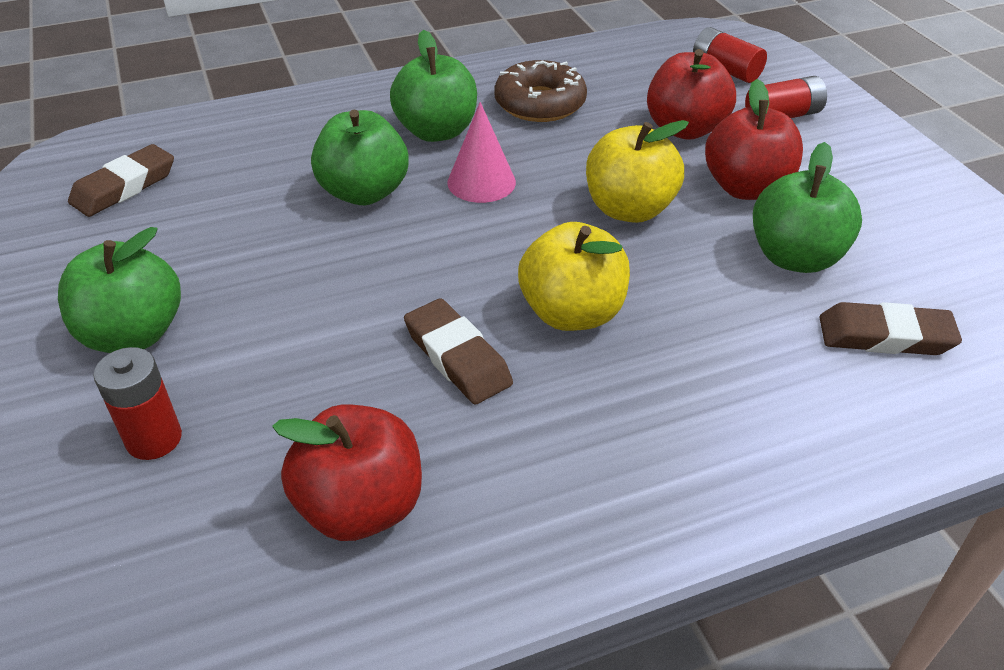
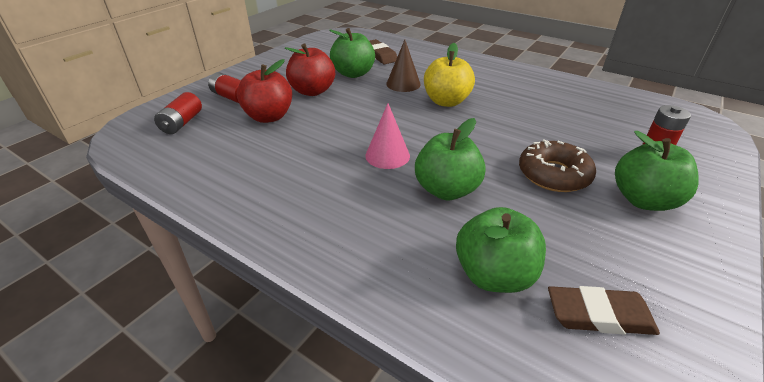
camera: 125 degrees left, 5 degrees down
(361, 506) = (584, 105): red apple -> none
(436, 131) = (352, 195): green apple -> green apple (494, 275)
(457, 357) = (504, 114): brown eraser -> none
(540, 103) = (278, 170): brown donut -> brown donut (553, 174)
(629, 209) = (361, 110): yellow apple -> none
(694, 297) = (403, 84): none -> brown cone

